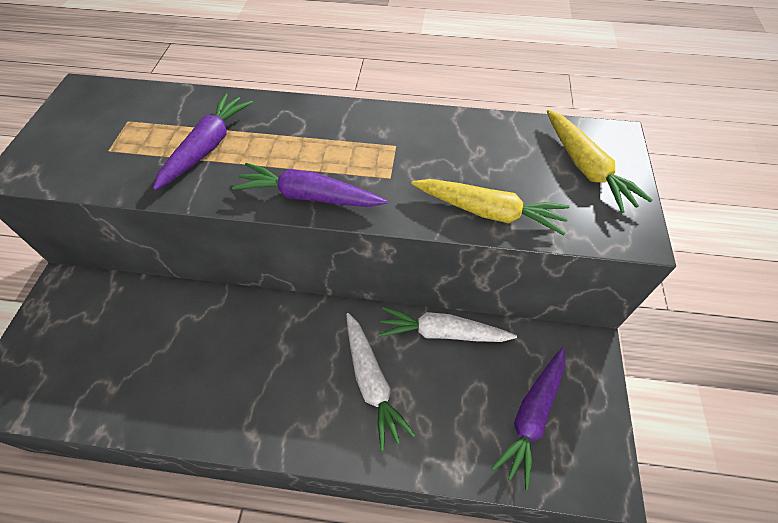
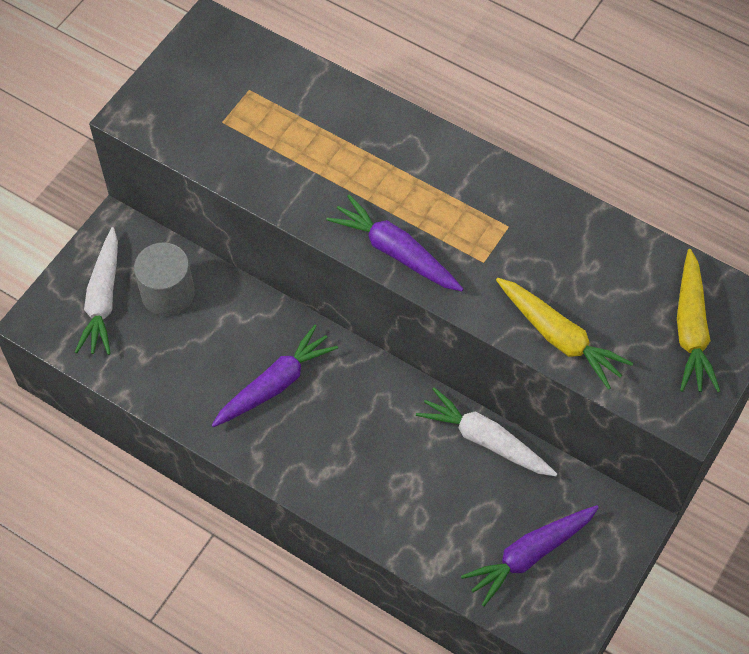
camera: 25 degrees right, 5 degrees up
(122, 321) = (168, 293): none -> grey cylinder
(207, 147) = (318, 155): purple carrot -> purple carrot (275, 384)
(372, 382) = (389, 457): white carrot -> white carrot (103, 299)

